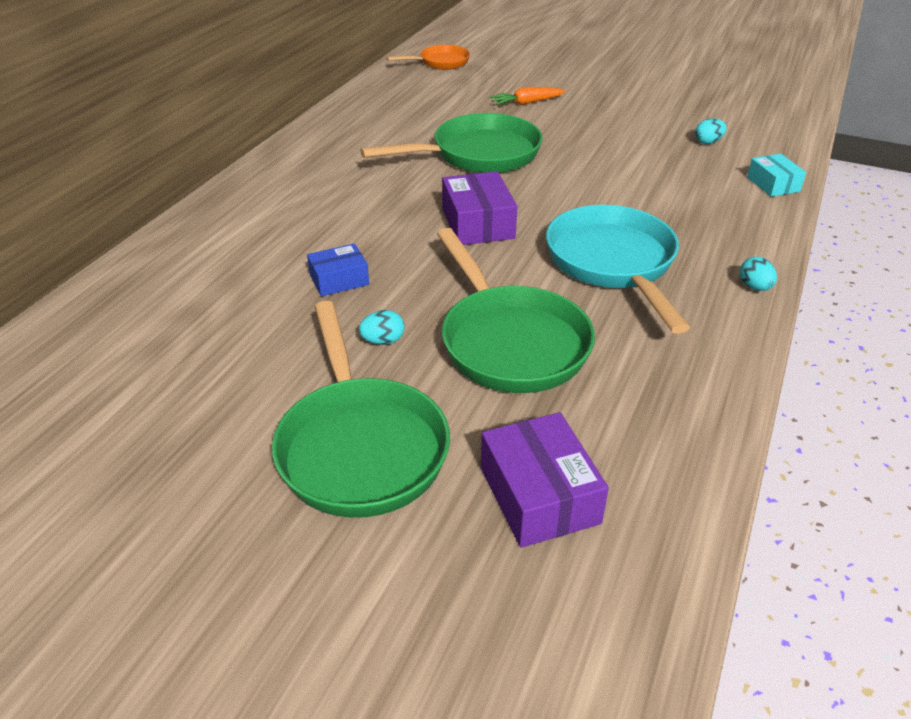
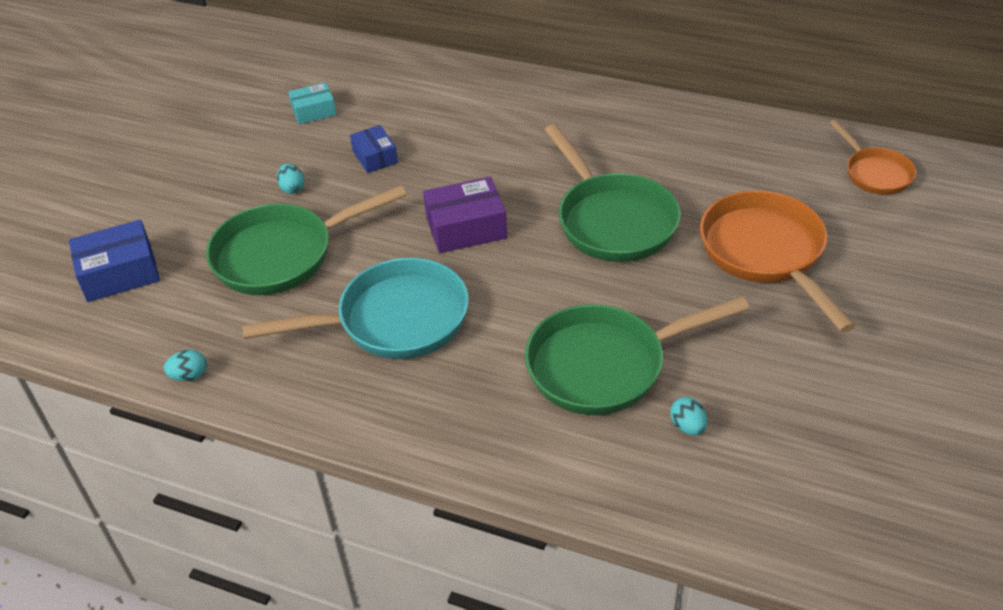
camera: 90 degrees right, 5 degrees up
(360, 446) = (184, 191): green pan -> green pan (605, 365)
(526, 103) = (766, 254): orange carrot -> orange pan
(539, 495) = (119, 273): purple box -> blue box
(754, 287) = (348, 424): turquoise egg -> turquoise egg (189, 376)
(773, 184) = (574, 479): turquoise box -> turquoise box (314, 111)

